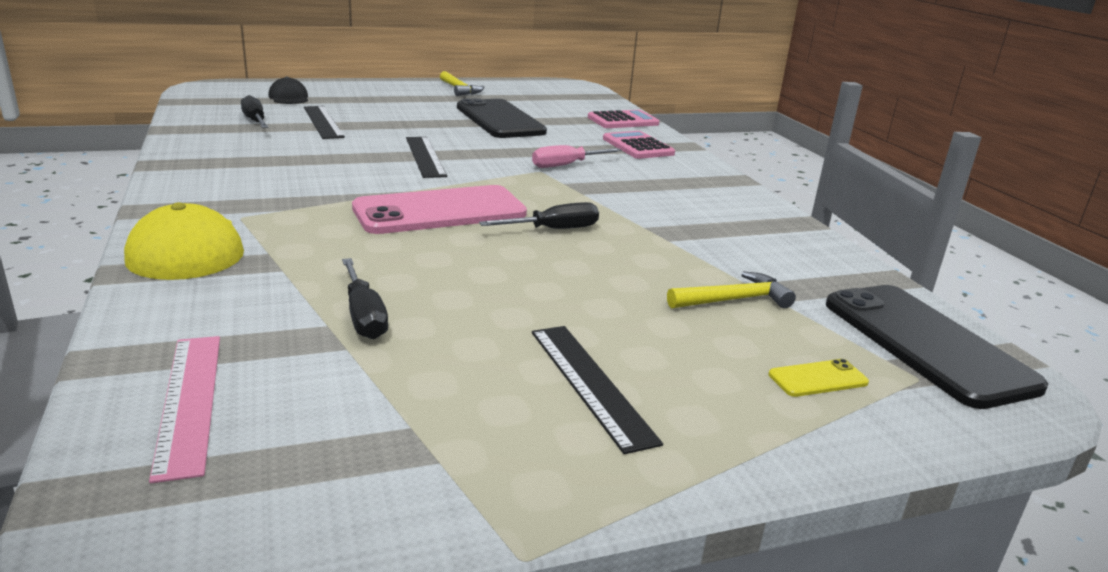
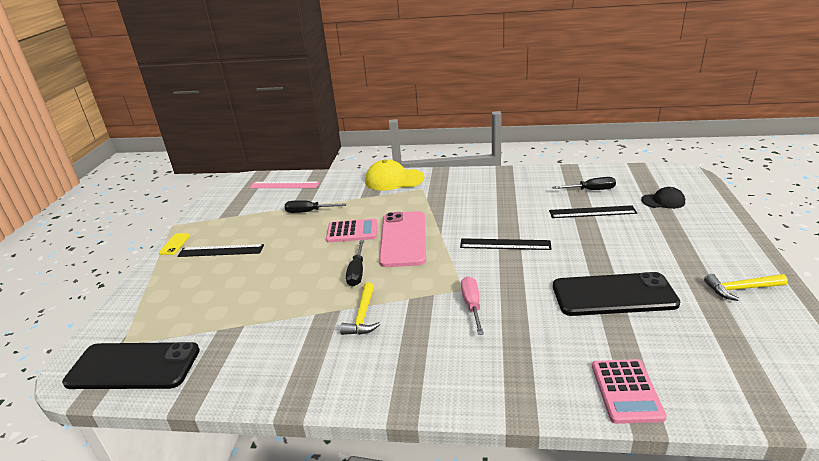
camera: 120 degrees right, 5 degrees up
(638, 146) = (520, 369): pink calculator -> pink calculator (352, 231)
(734, 300) = (234, 312): yellow hammer -> yellow hammer (362, 316)
(818, 379) = (160, 310): yellow phone -> yellow phone (175, 244)

